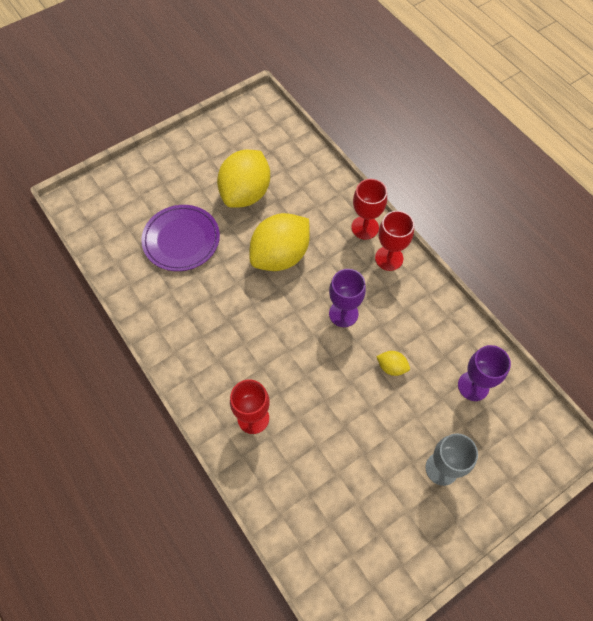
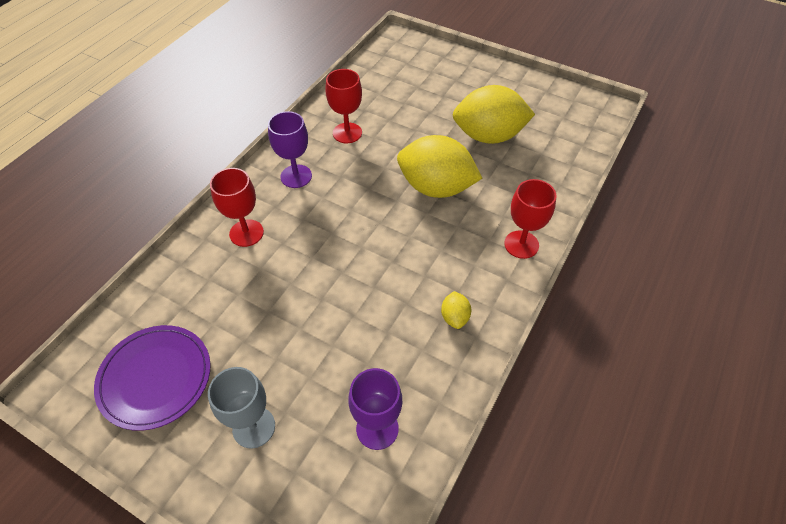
camera: 65 degrees right, 10 degrees down
(181, 240) = (405, 113): purple plate -> purple plate (155, 378)
(343, 313) = (400, 263): purple goblet -> purple goblet (296, 176)
(389, 258) = (497, 281): red goblet -> red goblet (347, 133)
(391, 367) = (359, 331): yellow lemon -> yellow lemon (455, 317)

